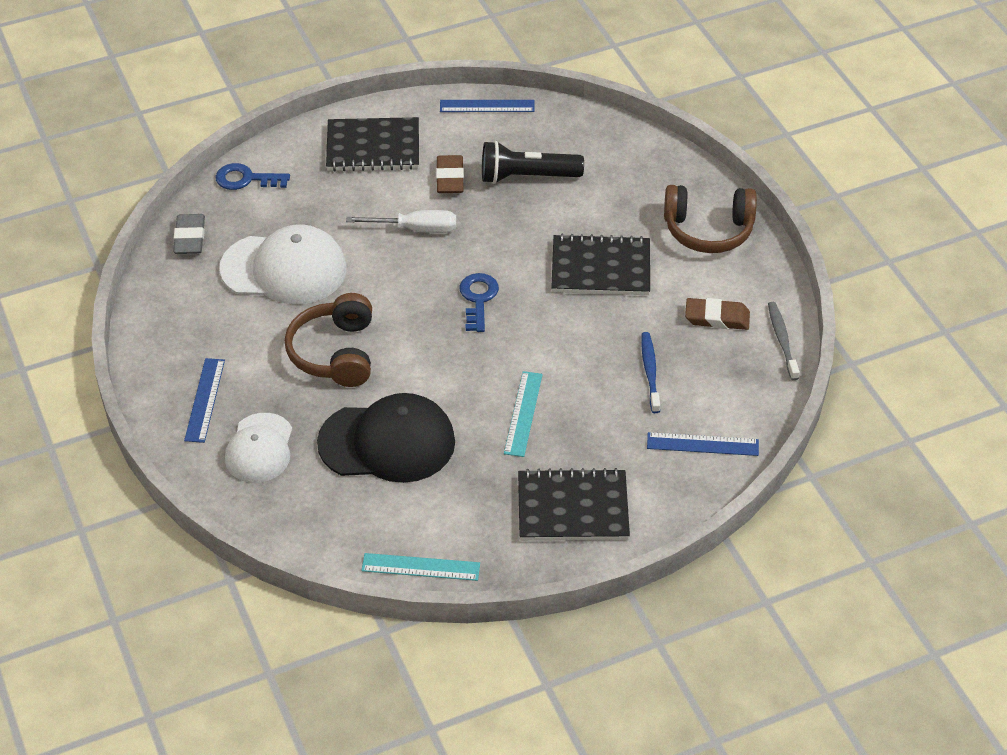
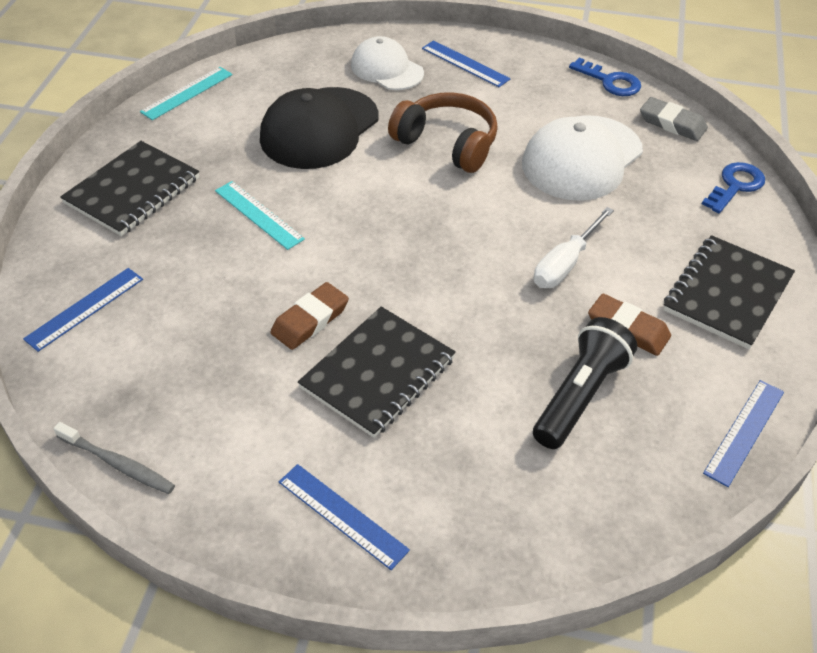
camera: 125 degrees right, 0 degrees up
(478, 299) = (425, 258): blue key -> blue key (610, 81)
(650, 372) = (205, 325): blue toothbrush -> none
(708, 230) = (342, 515): brown headphones -> blue ruler
(717, 318) = (209, 427): brown eraser -> brown eraser (310, 320)

